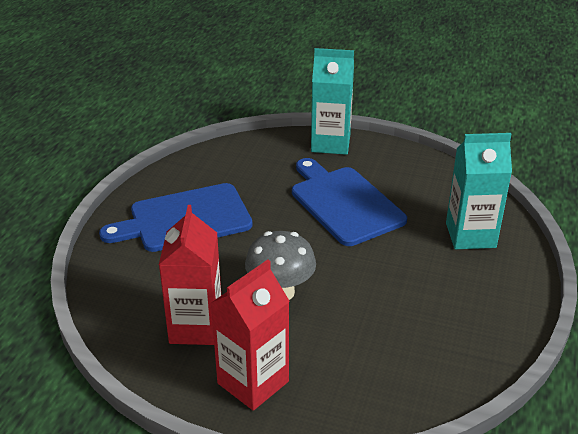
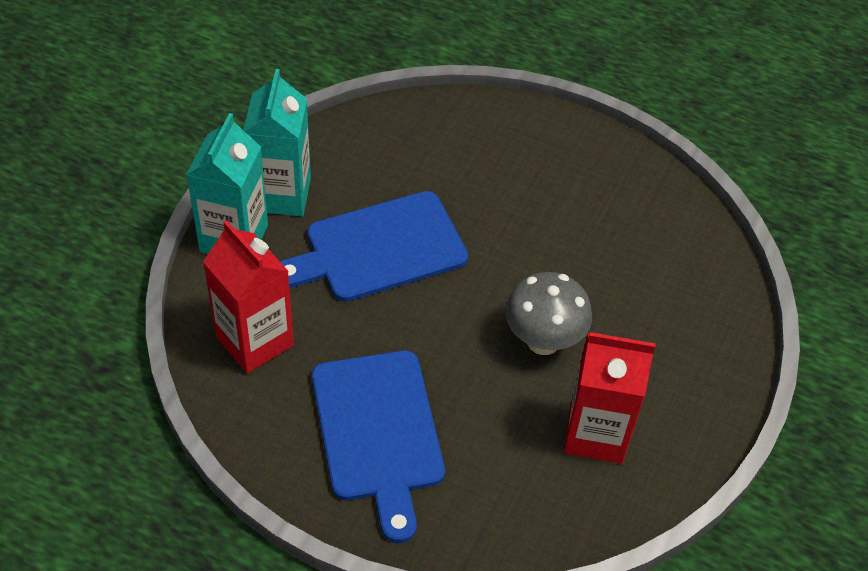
camera: 85 degrees left, 15 degrees up
(253, 382) = (685, 385): red carton -> red carton (254, 341)
(470, 235) = (466, 145): turquoise carton -> turquoise carton (281, 194)

